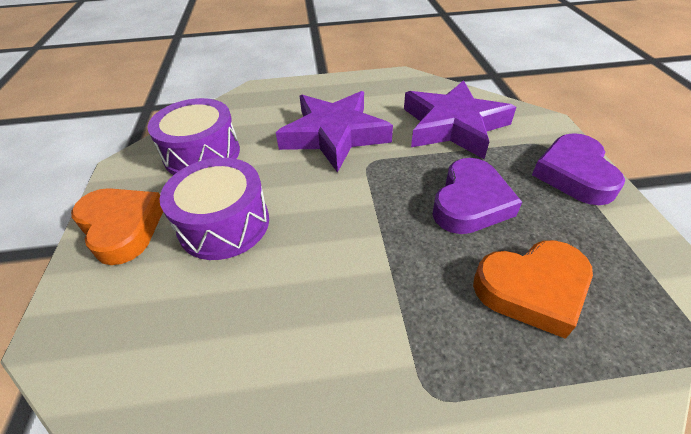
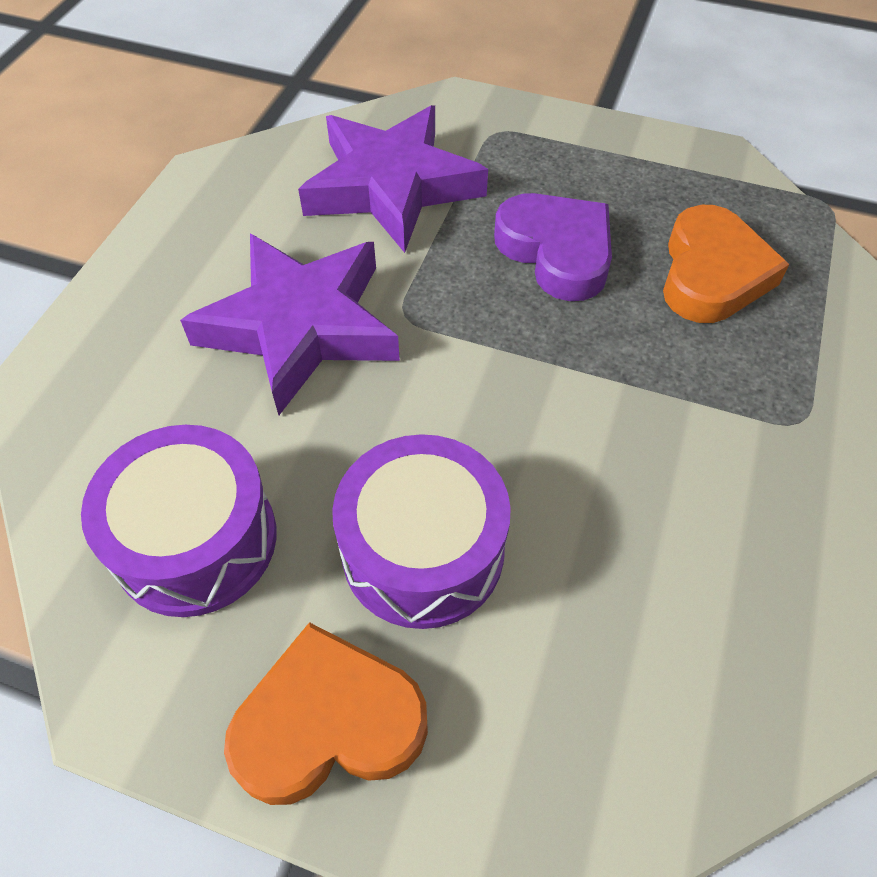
camera: 65 degrees left, 10 degrees up
(574, 174) = (568, 140): purple heart -> none

